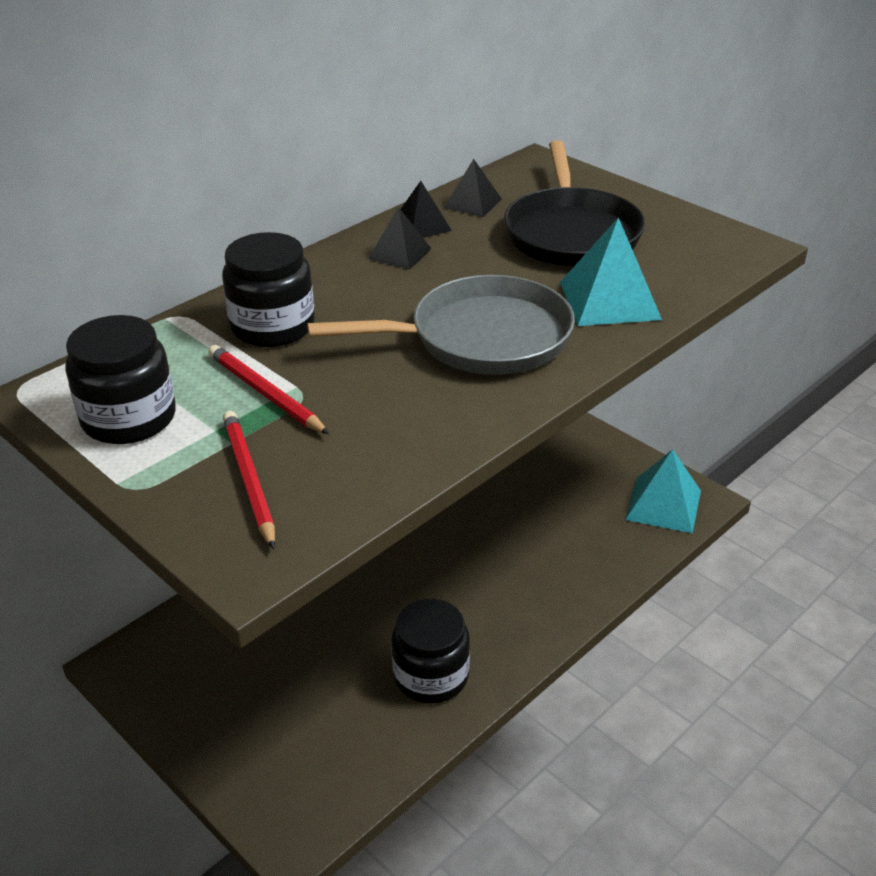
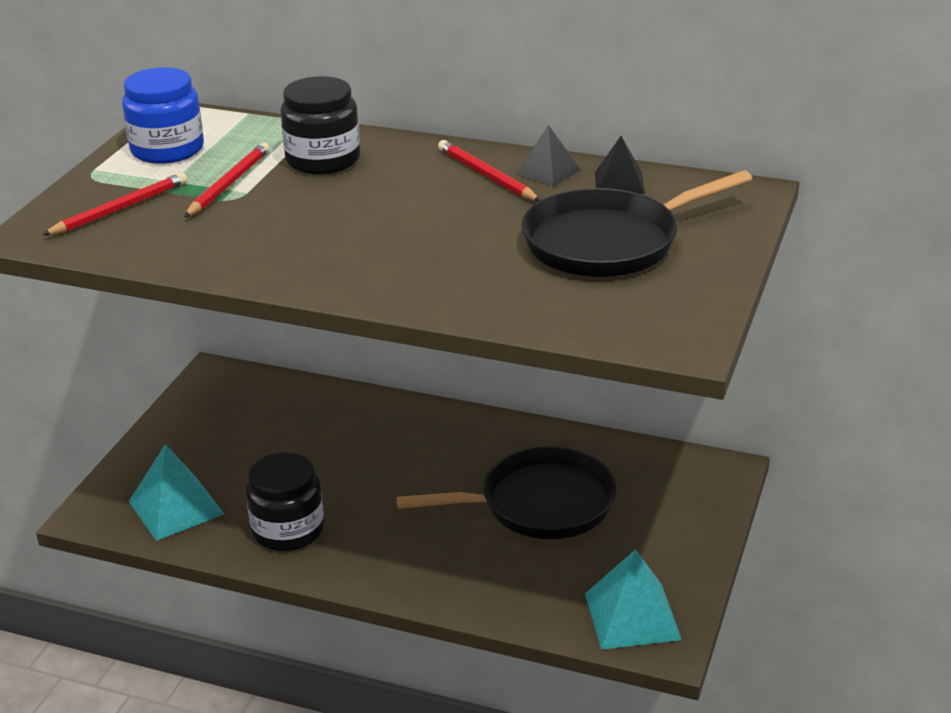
camera: 65 degrees right, 5 degrees down
(129, 418) = (167, 149): black jar -> blue jar
(399, 253) = (487, 175): black pyramid -> red pencil
(481, 338) = (373, 244): grey pan -> none
(502, 506) = (539, 504): none -> black pan
(609, 300) = (492, 288): turquoise pyramid -> turquoise pyramid (176, 507)

